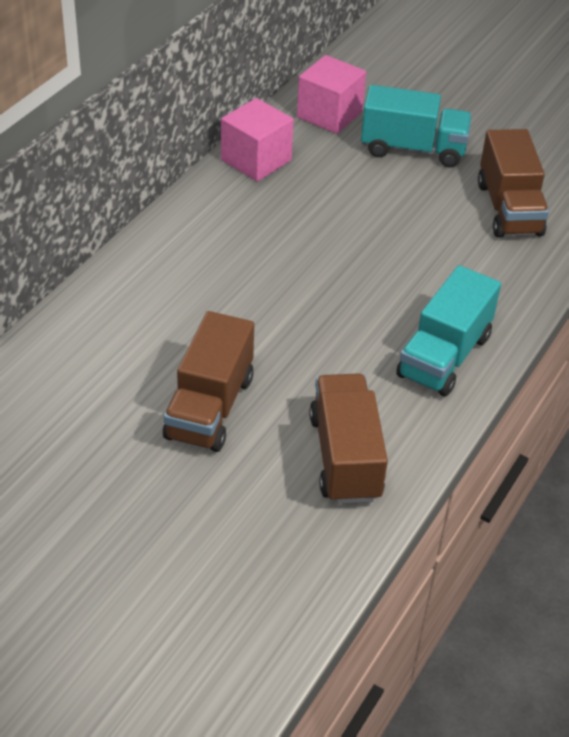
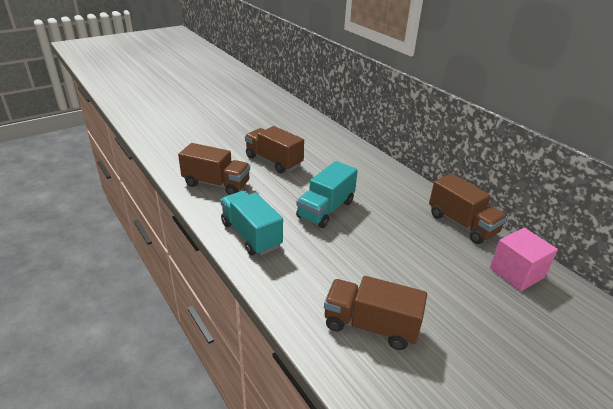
camera: 115 degrees right, 10 degrees down
(256, 160) = (462, 224): pink cube -> brown truck
(413, 149) = (463, 301): turquoise truck -> turquoise truck (326, 209)

